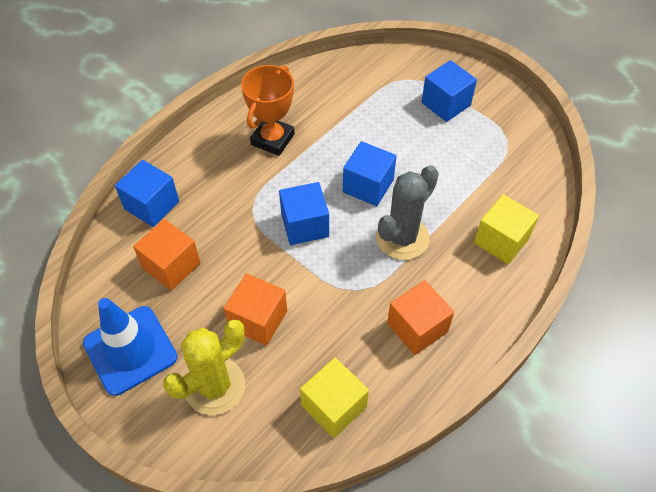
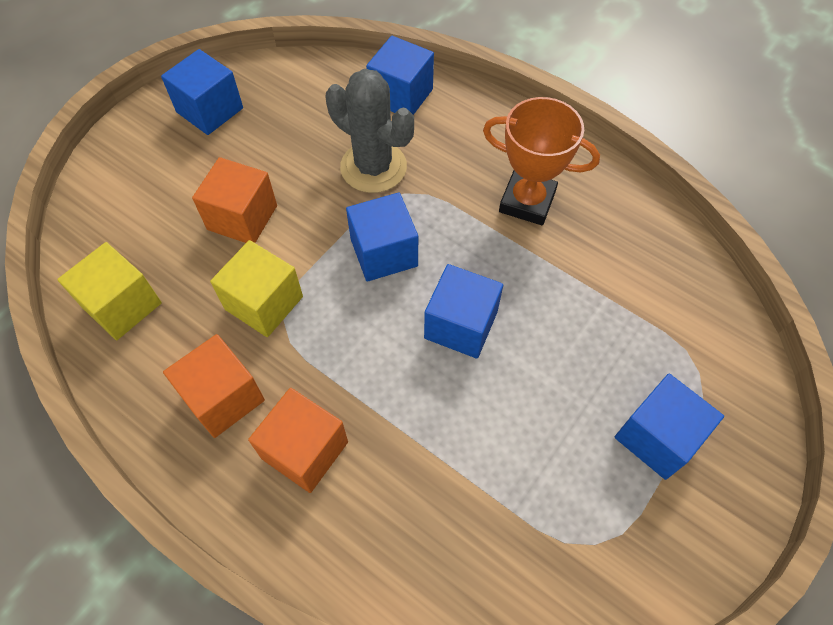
camera: 85 degrees right, 5 degrees up
(130, 350) = (210, 110): blue traffic cone -> blue cube
(171, 265) = (316, 127): orange cube -> orange cube (305, 450)
(215, 386) = (160, 188): yellow cactus -> none
(402, 238) = (371, 374): grey cactus -> grey cactus (373, 167)
(501, 240) = (374, 522): yellow cube -> yellow cube (264, 303)

